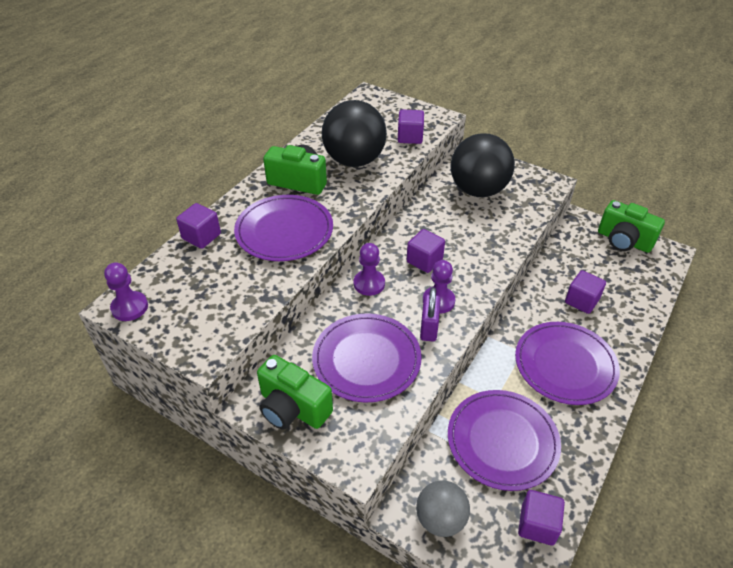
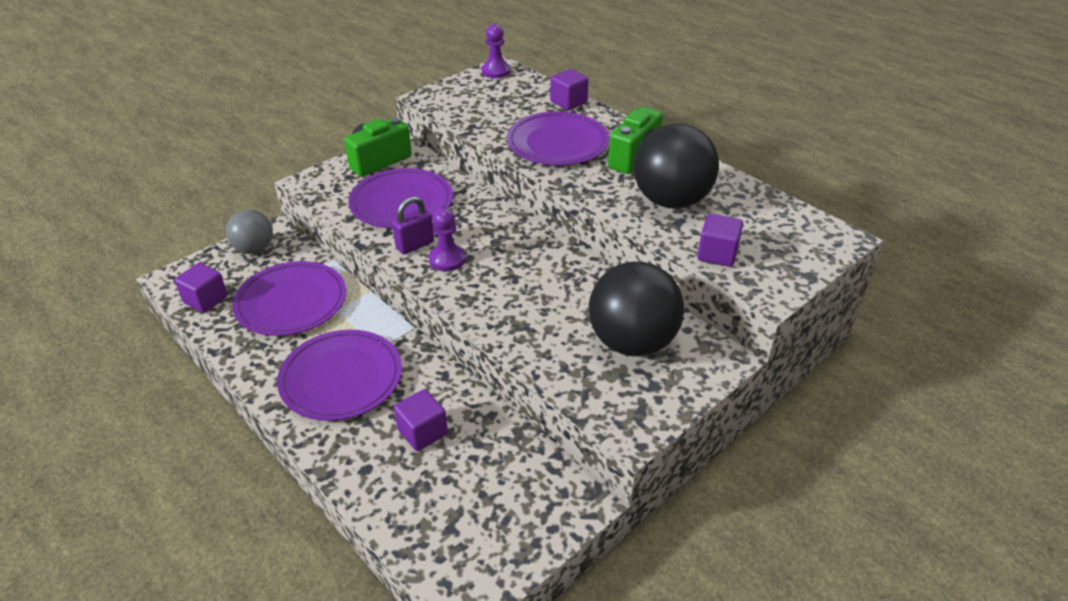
camera: 105 degrees right, 5 degrees down
(369, 284) = (495, 219): purple pawn -> none
(424, 260) = (512, 263): purple cube -> none
(429, 328) = (415, 245): purple padlock -> purple padlock turned 60 degrees counterclockwise
(624, 241) = (516, 540): green camera -> none

